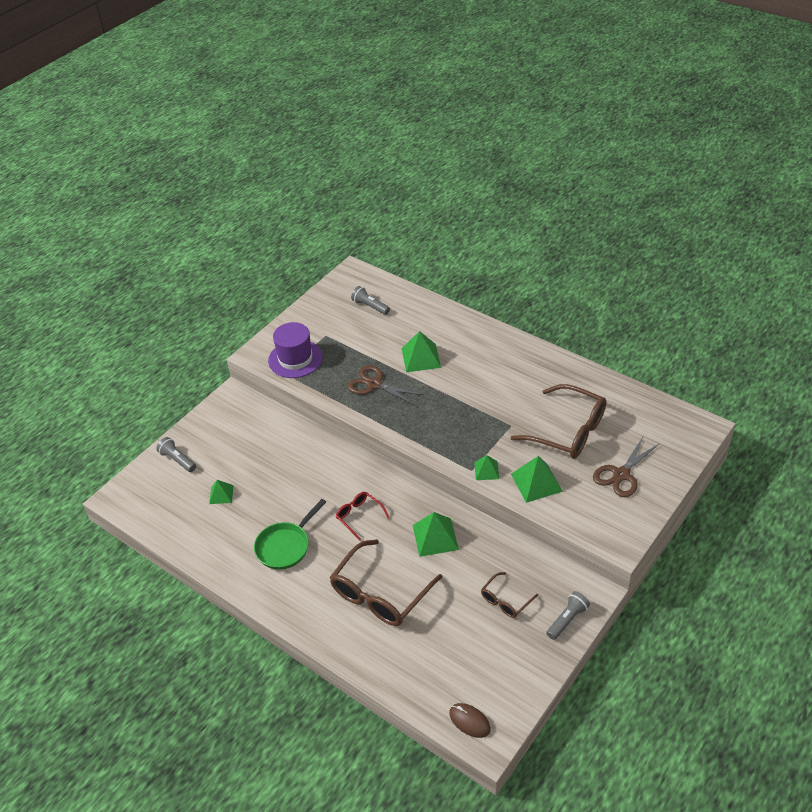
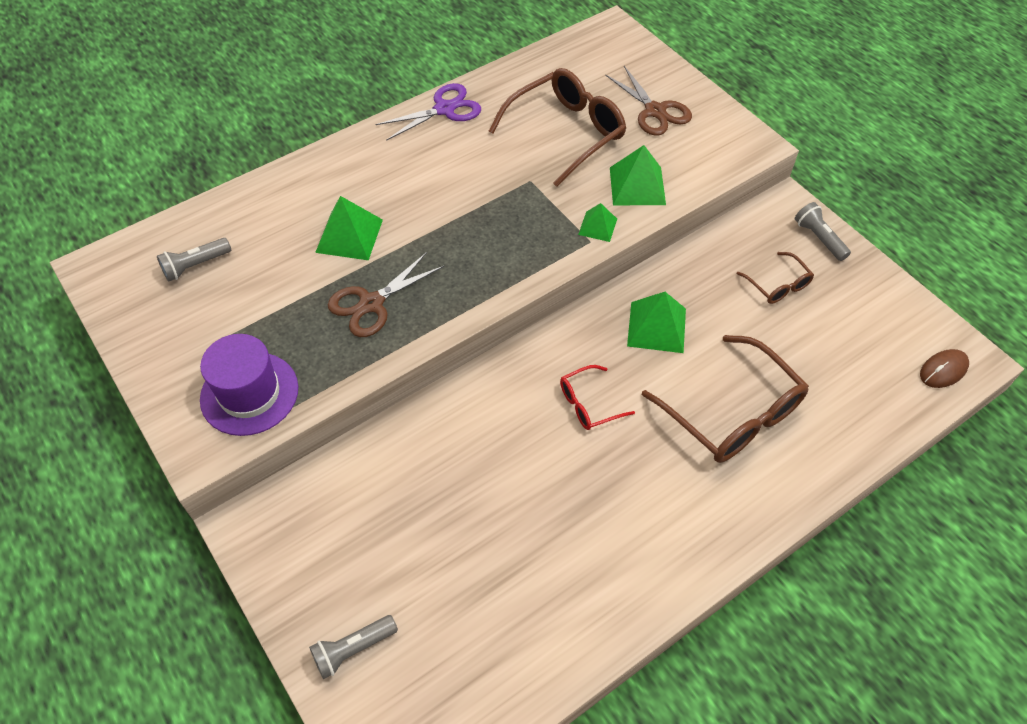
camera: 75 degrees left, 10 degrees up
(221, 494) = (467, 589): green pyramid -> none
(285, 546) = (611, 514): green pan -> none
(554, 364) = (444, 109): none -> purple scissors

